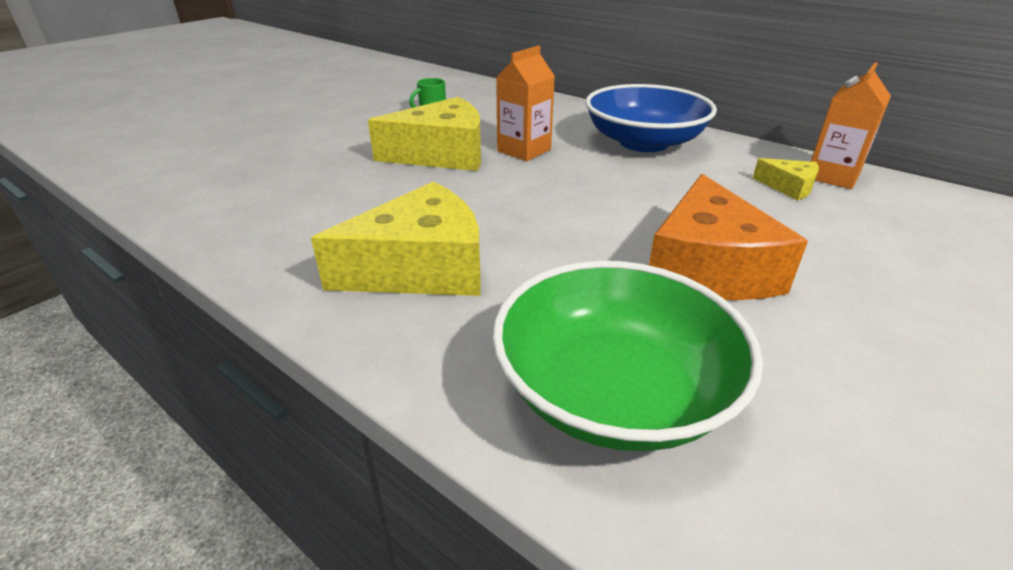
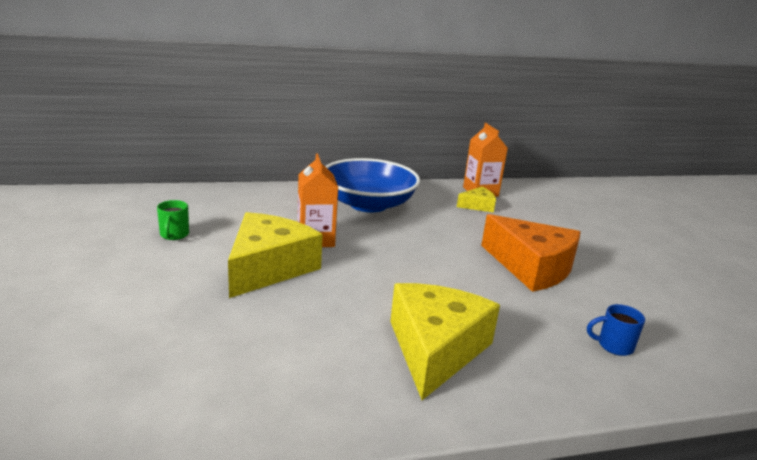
camera: 55 degrees left, 10 degrees down
(614, 391) = (613, 346): green bowl -> blue mug

